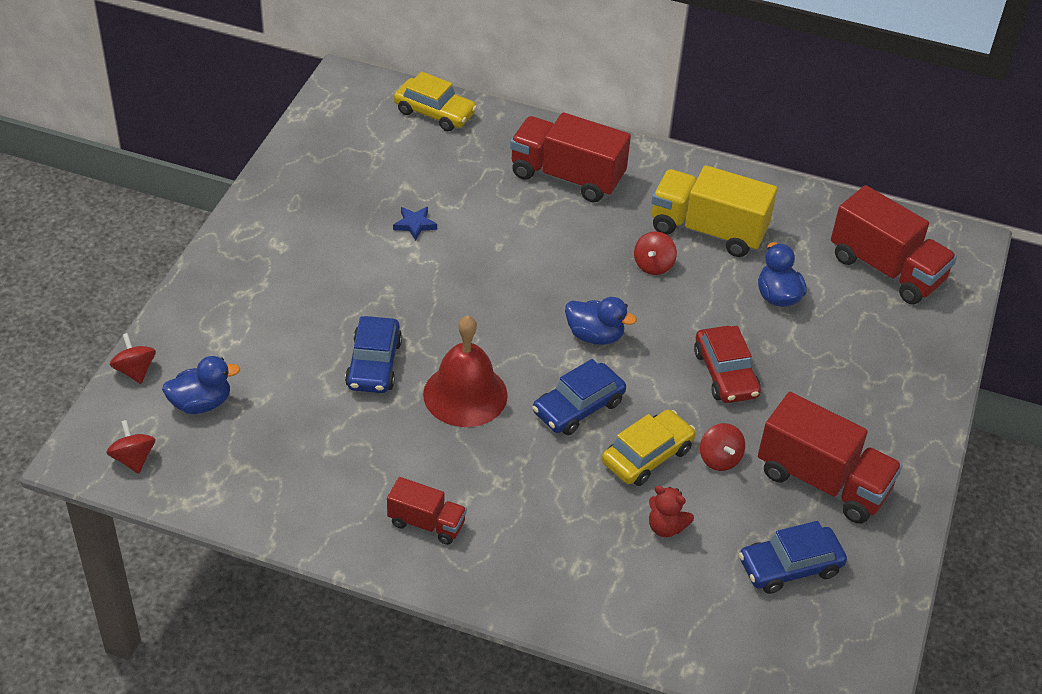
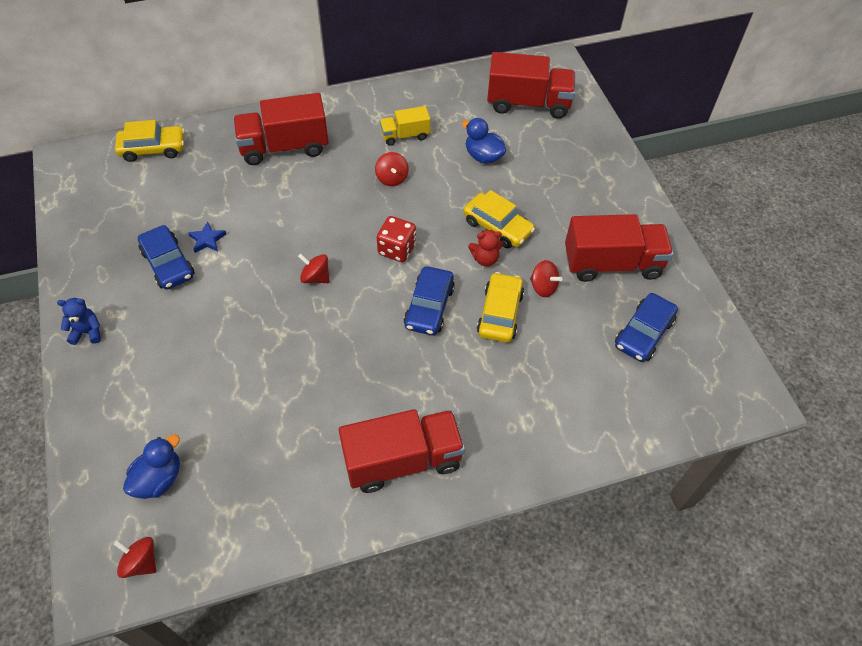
camera: 35 degrees left, 10 degrees up
(135, 370) = (82, 487): red spinning top -> red spinning top (315, 277)
(241, 246) = (87, 332): none -> blue teddy bear
(374, 364) = (265, 363): blue car -> blue car (168, 264)
(426, 523) = (402, 460): red truck -> red truck, size x1.82
(465, 394) = (348, 345): red bell -> none
(595, 335) = (397, 249): blue duck -> red dice
(666, 527) = (553, 356): red teddy bear -> red teddy bear (485, 259)
(708, 230) = (405, 135): yellow truck -> yellow truck, size x0.55
(725, 374) = (497, 227): red car -> yellow car

